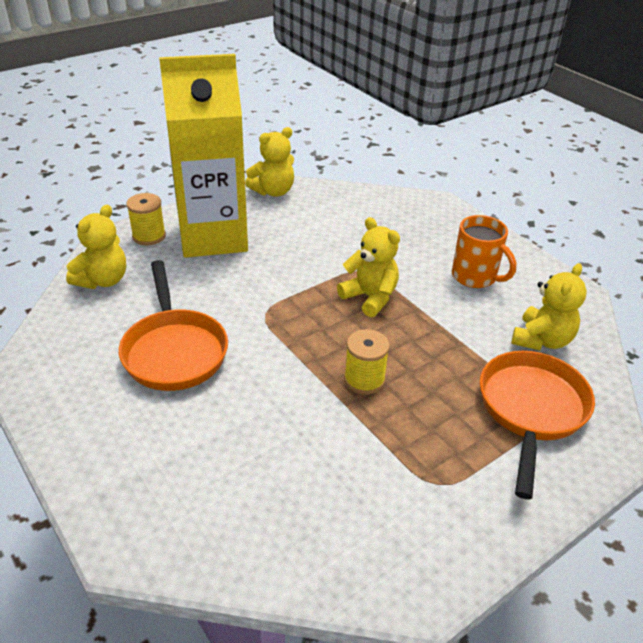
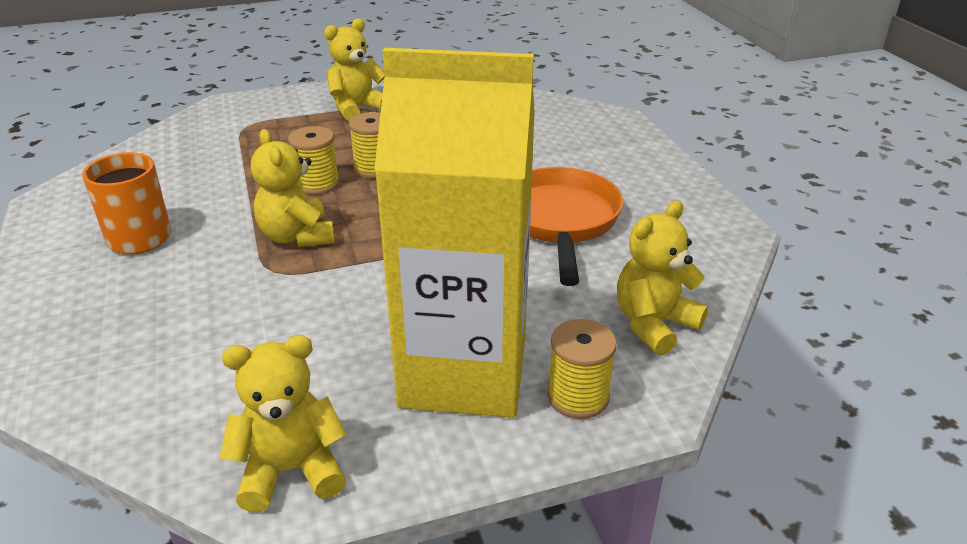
camera: 160 degrees left, 5 degrees down
(399, 349) = (317, 184): none -> yellow spool
(531, 410) = (251, 129): orange pan -> none
(541, 340) = (165, 168): yellow teddy bear -> yellow teddy bear (357, 108)

